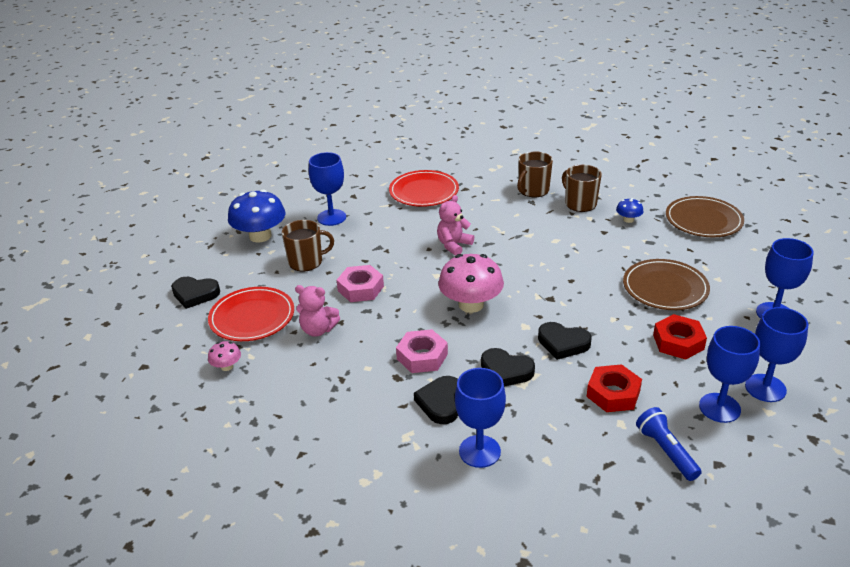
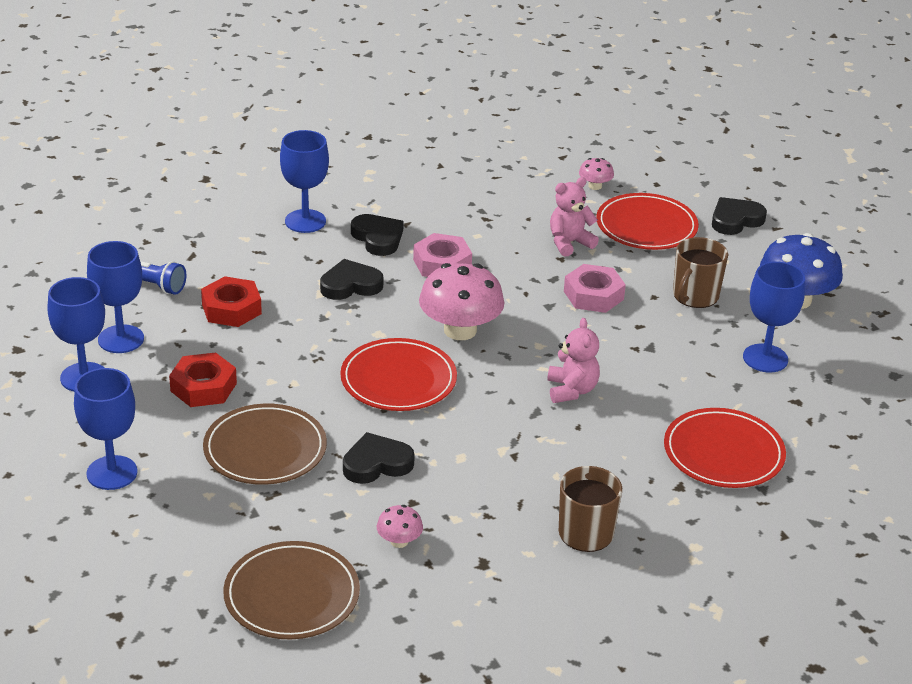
camera: 135 degrees right, 0 degrees up
(544, 292) = (398, 380): none -> red plate
(563, 343) = (322, 333): black heart -> black heart (376, 464)
(580, 203) = (494, 539): brown mug -> none
(628, 220) = (399, 541): blue mushroom -> pink mushroom

